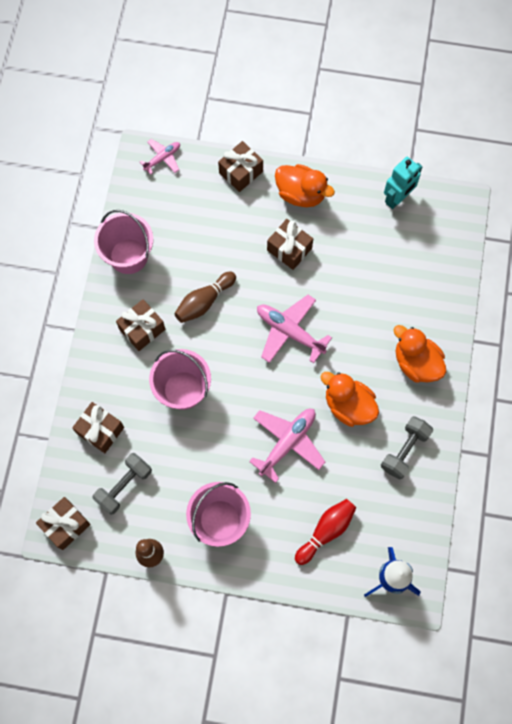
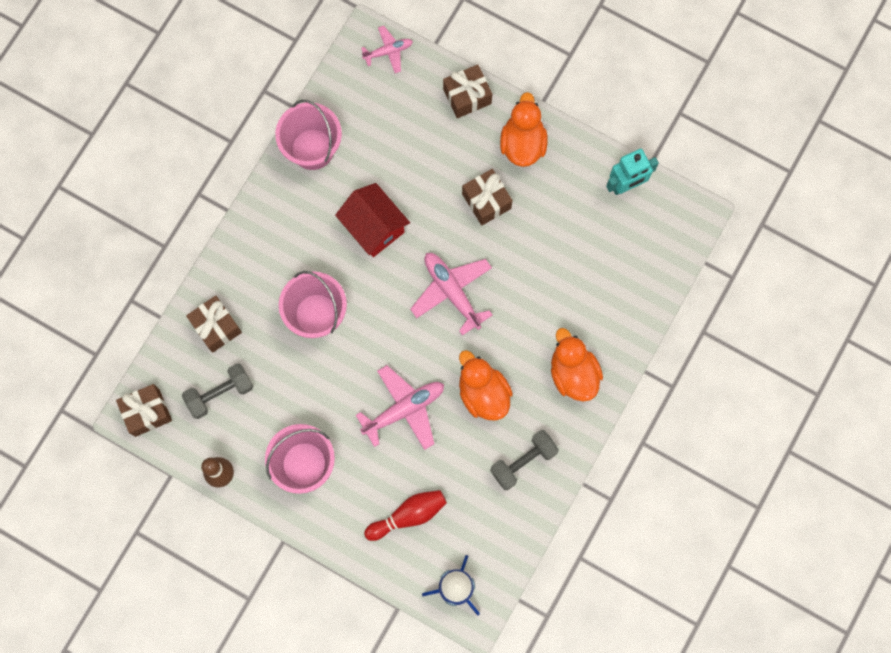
camera: 20 degrees right, 5 degrees up
(142, 329) = (298, 234): brown gift -> none
(204, 302) = (374, 227): brown bowling pin -> red house
(301, 194) = (522, 143): orange duck -> orange duck turned 135 degrees counterclockwise

